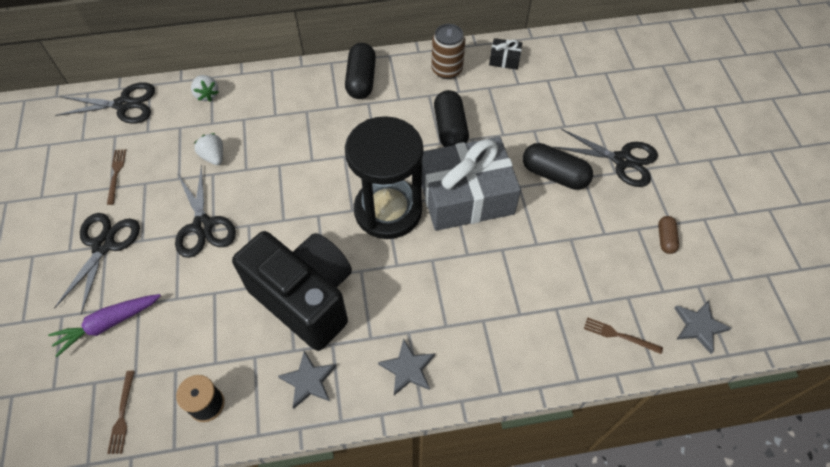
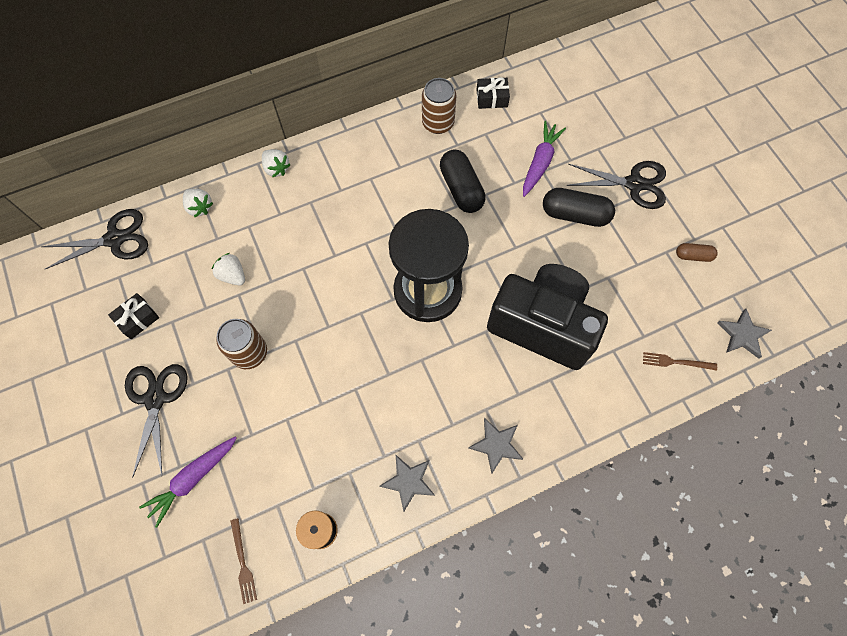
camera: 15 degrees left, 10 degrees up
(116, 174) = (138, 319): brown fork -> black gift
(203, 226) = (249, 353): black scissors -> brown can
(286, 77) = (276, 168): none -> white strawberry
(305, 298) = (378, 401): black camera -> black camera (542, 325)
(361, 80) = (355, 154): black capsule -> none
(466, 196) = (498, 257): grey gift -> none
(533, 122) = (540, 163): none -> purple carrot
(665, 239) = (693, 256): brown capsule -> brown capsule turned 75 degrees counterclockwise

